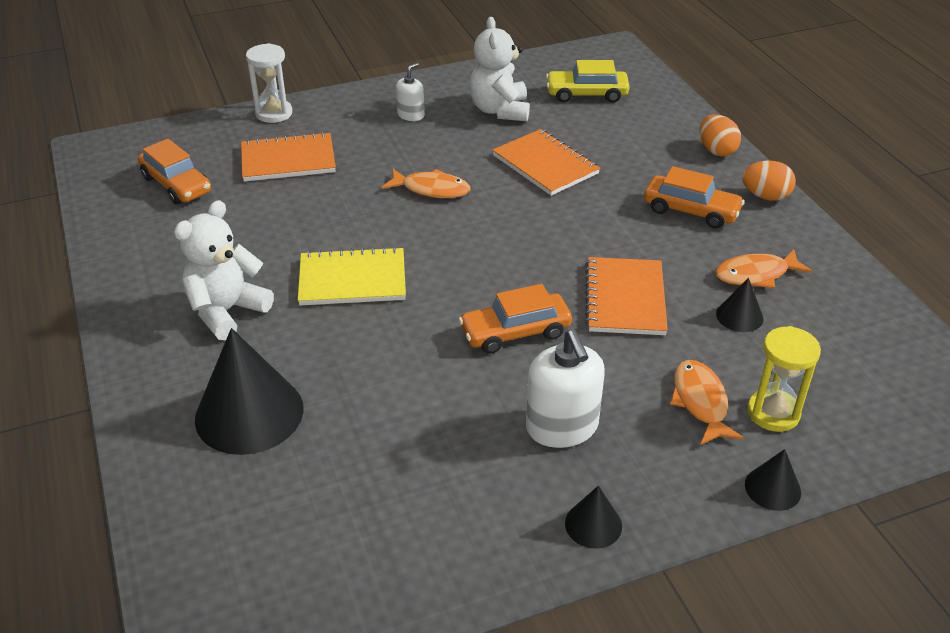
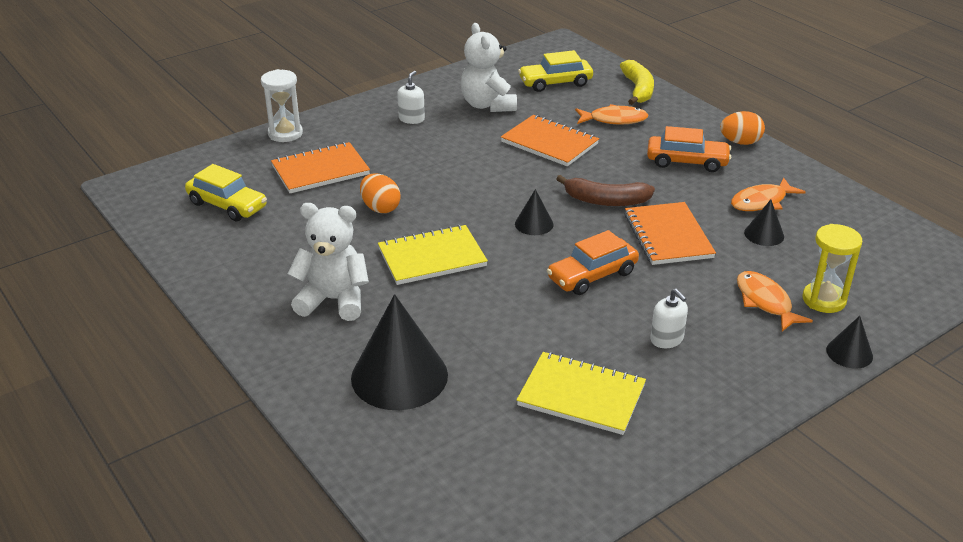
camera: 15 degrees left, 5 degrees down
(176, 185) = (227, 205): orange car -> yellow car
(227, 311) = (333, 300): white teddy bear -> white teddy bear turned 75 degrees clockwise
(431, 189) = (462, 176): orange fish -> orange fish (614, 120)
(431, 477) = (581, 396): none -> yellow notebook
(562, 427) = (667, 339): white soap dispenser -> white soap dispenser, size x0.57
(574, 244) = (605, 201): none -> brown banana
(593, 524) = (727, 404): black cone -> black cone (534, 224)
(676, 115) = (638, 90): none -> yellow banana
(716, 150) = (684, 113): orange egg -> orange egg (380, 208)

